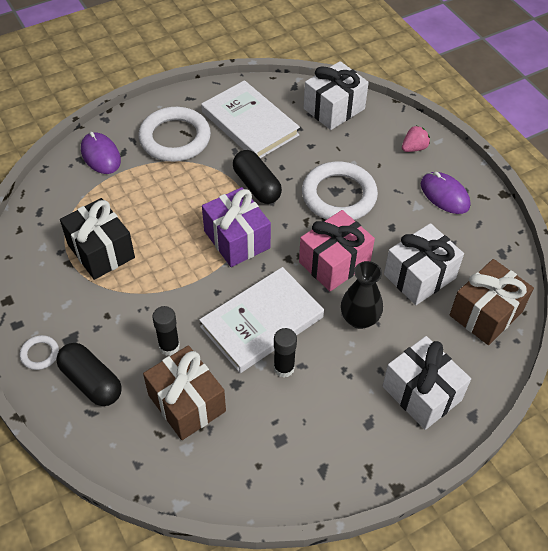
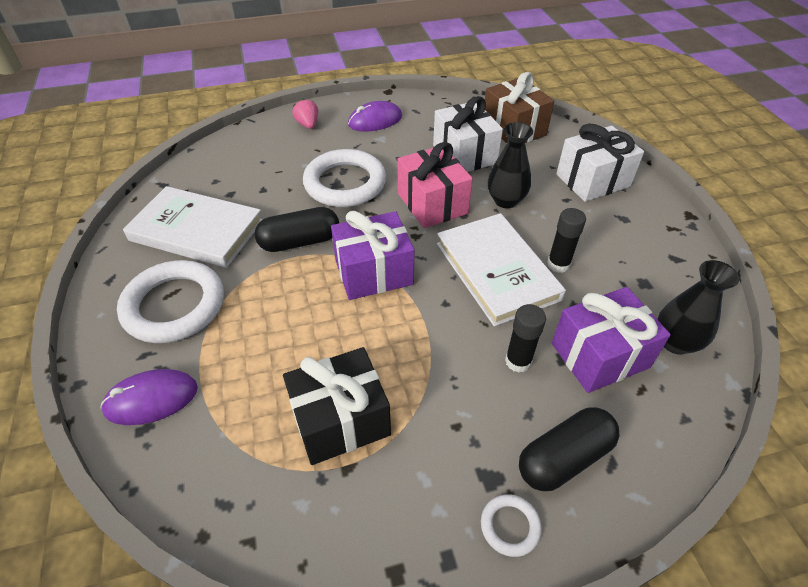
camera: 75 degrees left, 5 degrees down
(186, 403) = (600, 355): brown gift -> purple gift
(213, 461) = (675, 342): none -> black vase
(250, 123) = (197, 230): white book -> white book turned 45 degrees clockwise
(334, 109) = (220, 163): white gift -> none

